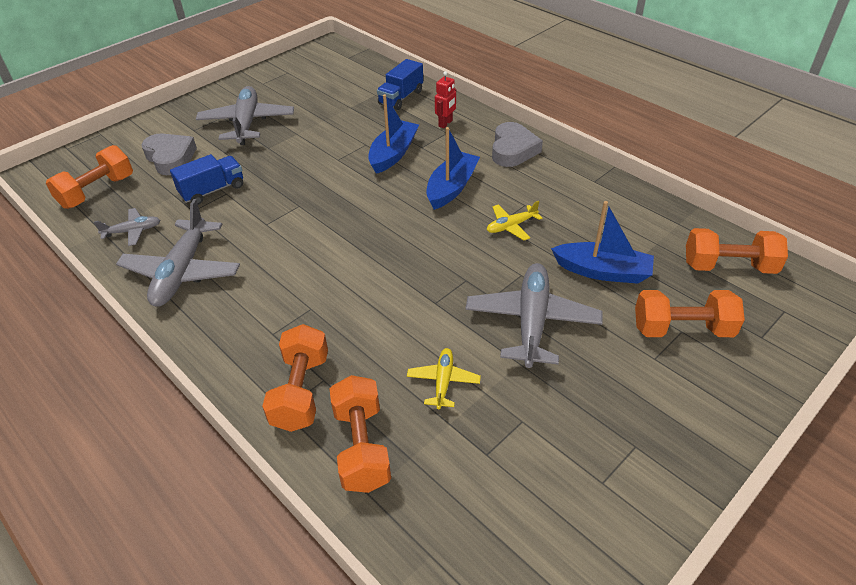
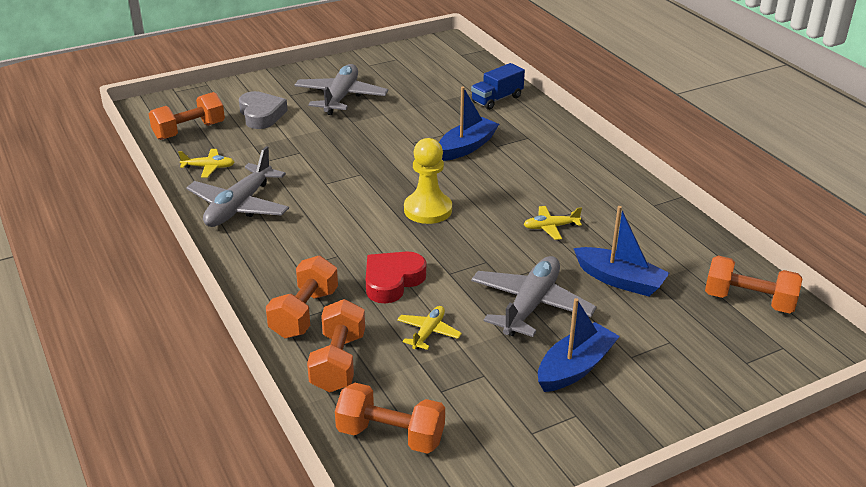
camera: 15 degrees right, 10 degrees down
(133, 231) = (208, 167): grey plane -> yellow plane
(212, 190) = (288, 148): blue truck -> none
(380, 326) = (392, 281): none -> red heart
(383, 232) = (428, 210): none -> yellow pawn
(445, 123) = (530, 129): red robot -> none
(451, 188) = (509, 185): blue boat -> blue boat (575, 368)
(513, 150) = (586, 164): grey heart -> none
(682, 329) = (671, 340): orange dumbbell -> orange dumbbell (390, 435)

